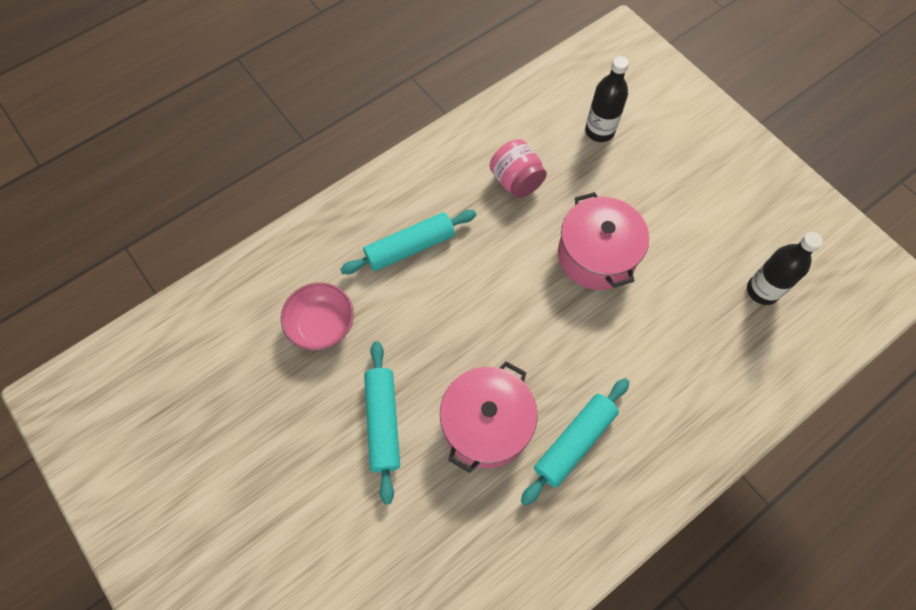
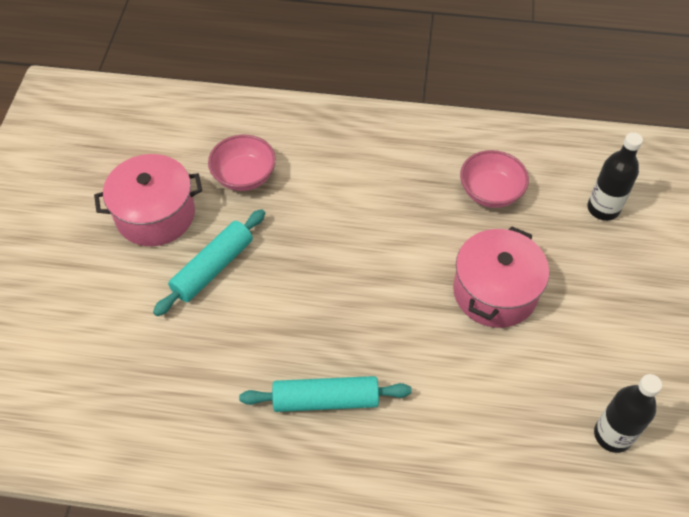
camera: 45 degrees right, 10 degrees down
(410, 247) = (359, 175): turquoise rolling pin -> none
(486, 425) = (278, 331): pink pot -> pink pot (155, 215)
(516, 181) = (490, 192): pink jar -> pink bowl

